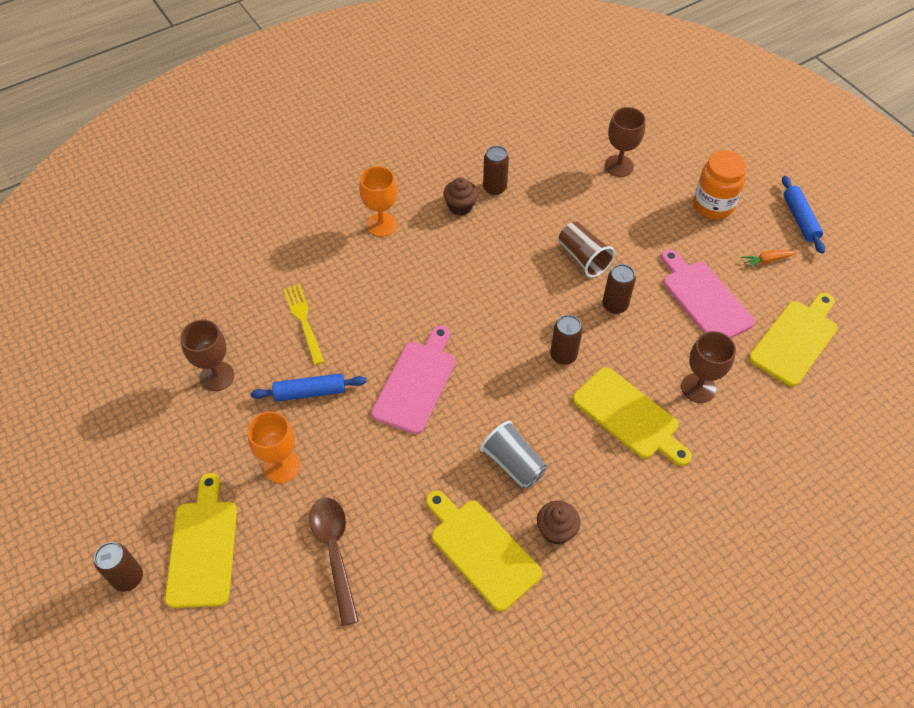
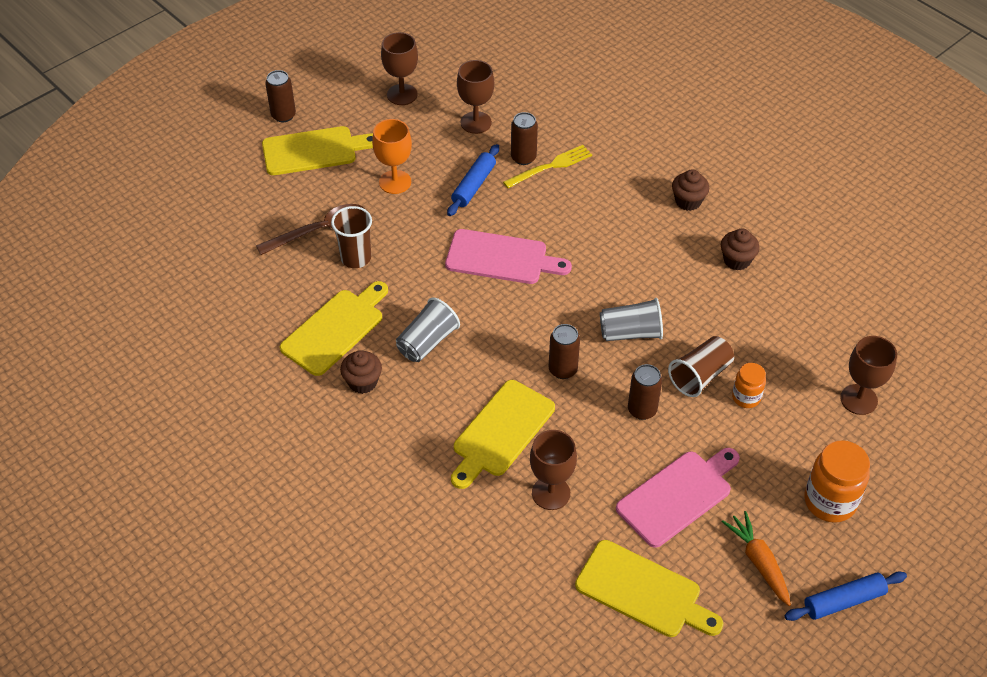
camera: 80 degrees right, 5 degrees down
(144, 442) = (402, 94): none -> brown goblet
(310, 392) = (474, 186): blue rolling pin -> blue rolling pin turned 45 degrees clockwise
(382, 225) = (688, 201): orange goblet -> brown cupcake
(384, 519) = (356, 258): none -> brown cup
(494, 188) = (776, 286): brown can -> brown can (523, 158)
(528, 297) = (630, 333): none -> grey cup
(609, 233) = (746, 397): none -> orange jar
(767, 260) = (758, 561): orange carrot -> orange carrot, size x1.52

